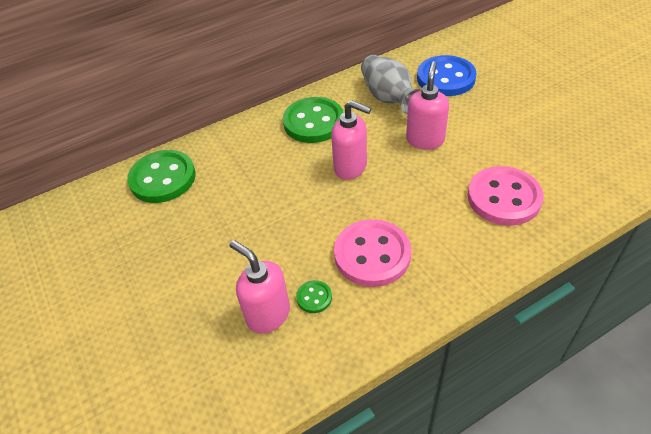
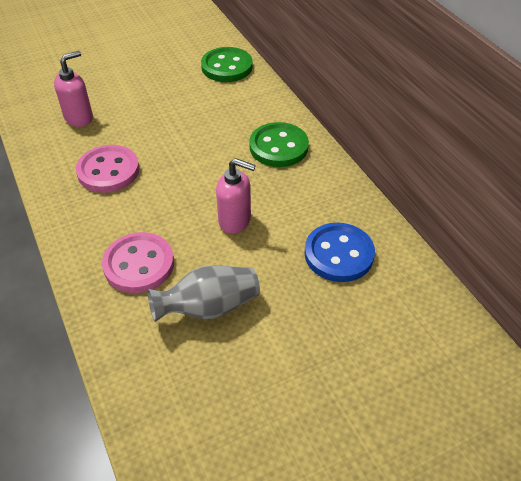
camera: 90 degrees right, 0 degrees up
(314, 297) = (83, 139): green button -> none
(351, 167) = (210, 166): pink soap dispenser -> none
(389, 98) = (307, 202): grey vase -> grey vase (208, 307)

